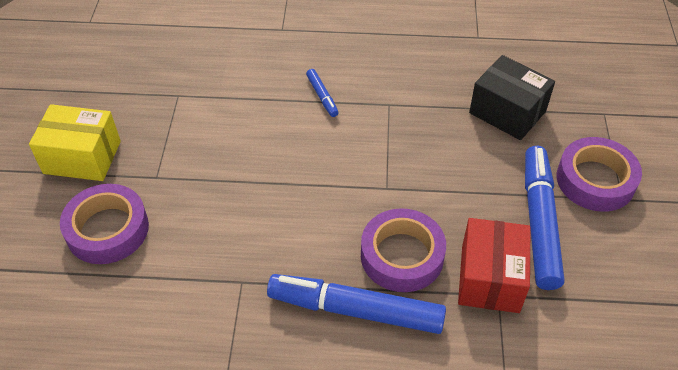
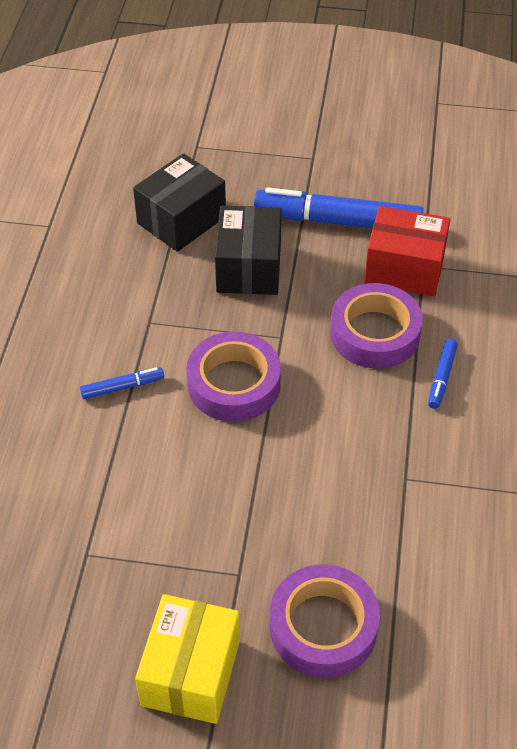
camera: 85 degrees left, 0 degrees up
(355, 310) = (441, 378): blue marker -> blue marker, size x0.45
(462, 161) = (249, 268): none -> black box
(595, 180) = (287, 171): purple tape -> purple tape (234, 384)

